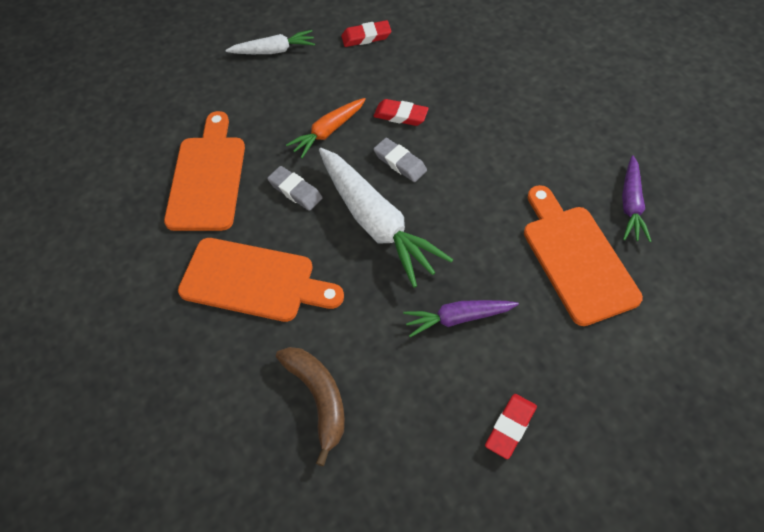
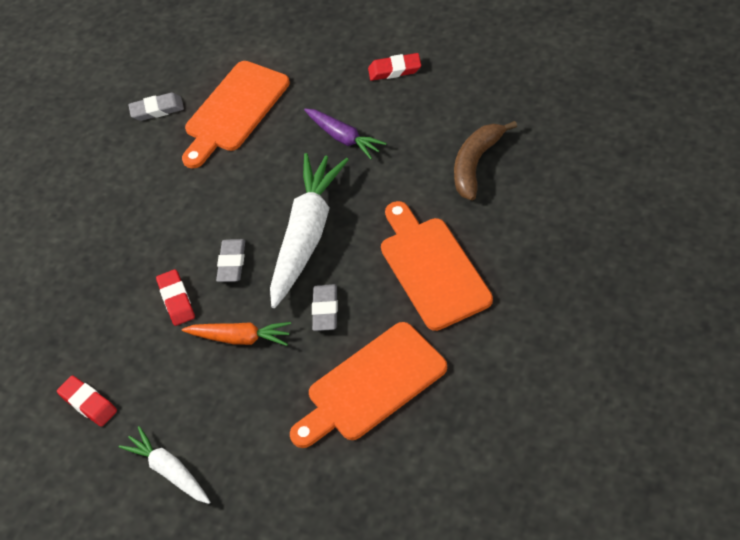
camera: 125 degrees left, 5 degrees down
(631, 205) = (157, 110): purple carrot -> grey eraser

